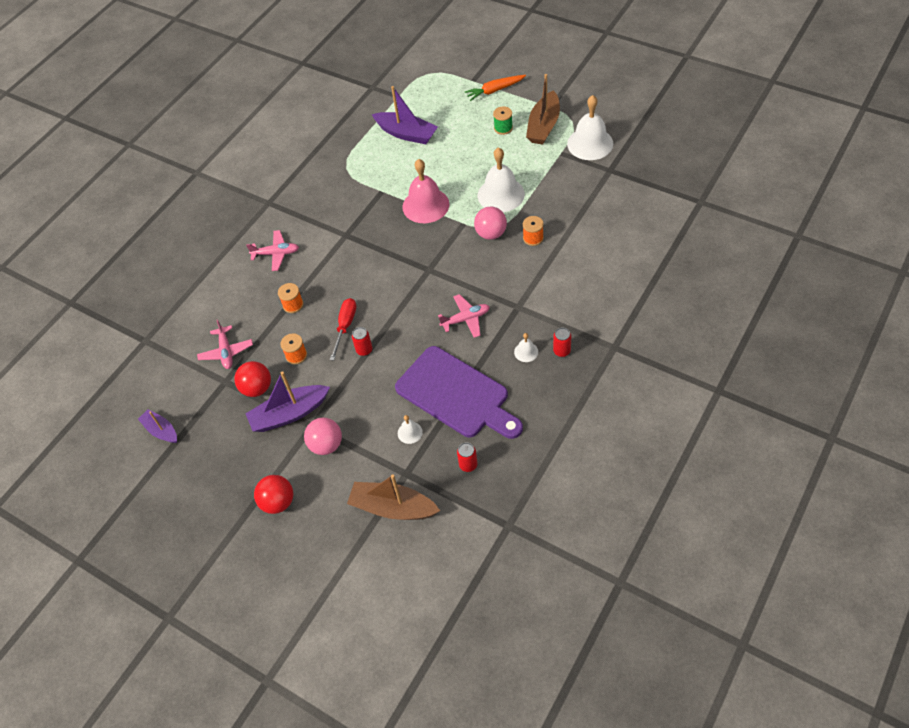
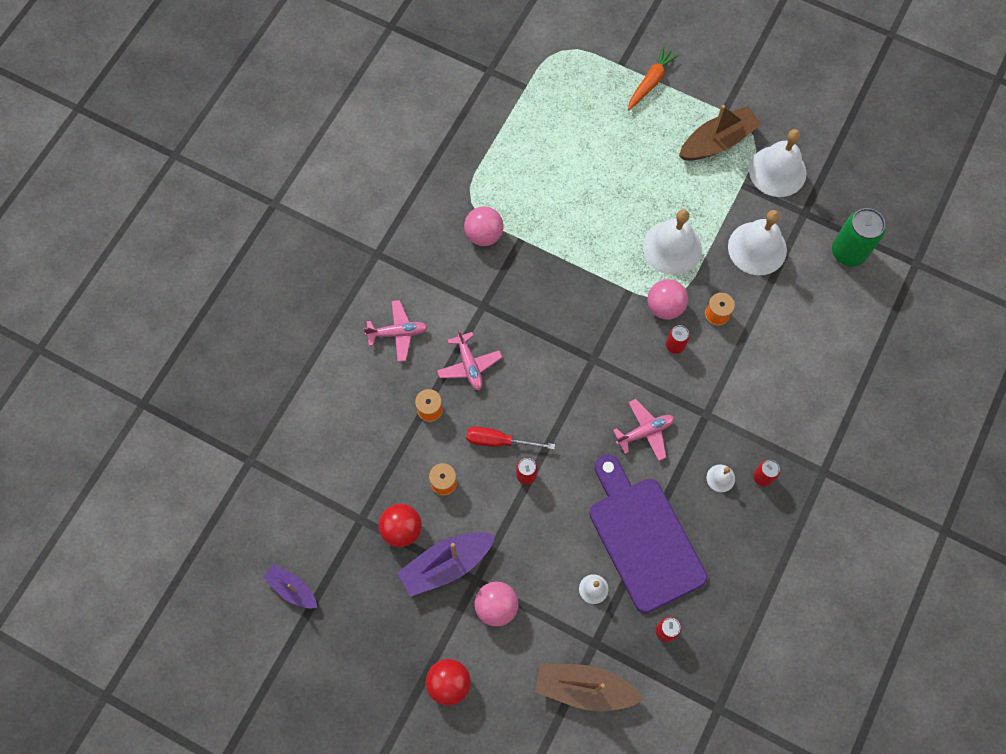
camera: 10 degrees left, 15 degrees up
(226, 352) = (356, 477): pink plane -> pink plane (469, 365)
(345, 326) = (499, 441): red screwdriver -> red screwdriver turned 90 degrees counterclockwise
(353, 189) = (484, 235): none -> pink ball
(406, 134) = (543, 149): purple boat -> none
(425, 205) = (579, 262): pink bell -> none
(456, 395) = (643, 537): purple cutting board -> purple cutting board turned 150 degrees counterclockwise
(494, 90) = (650, 82): orange carrot -> orange carrot turned 150 degrees clockwise
(496, 259) = (675, 345): none -> red can
(503, 128) = (666, 143): green spool -> none
(543, 126) = (717, 142): brown boat -> brown boat turned 135 degrees counterclockwise
(569, 194) = (757, 248): none -> white bell
(644, 195) = (848, 252): none -> green can

